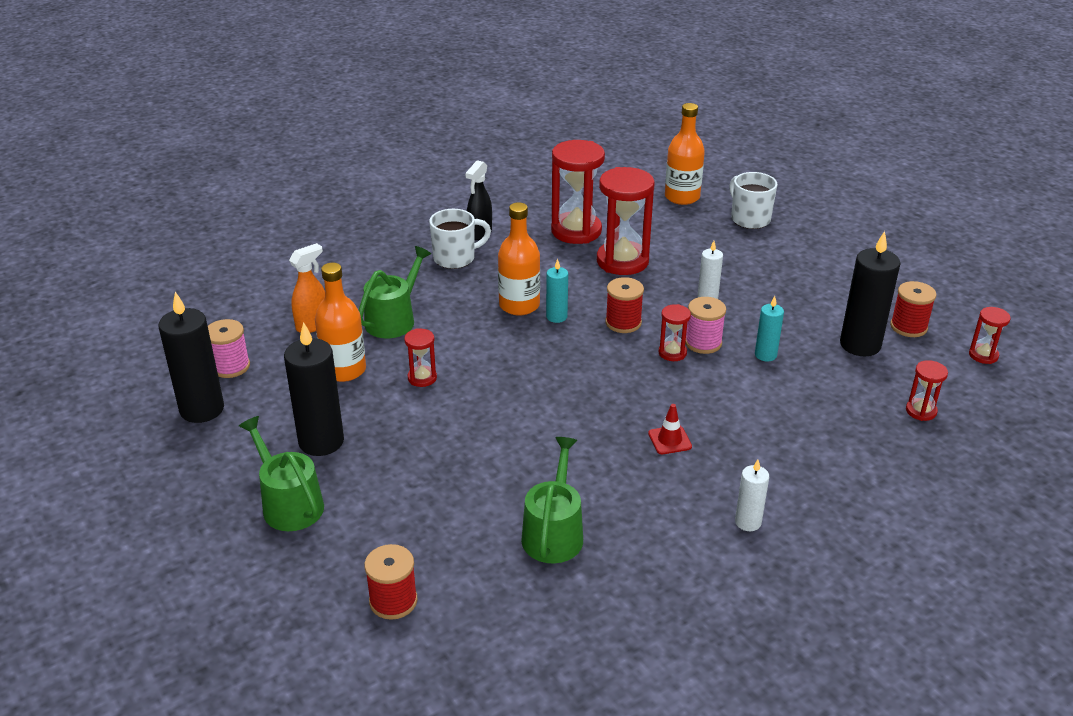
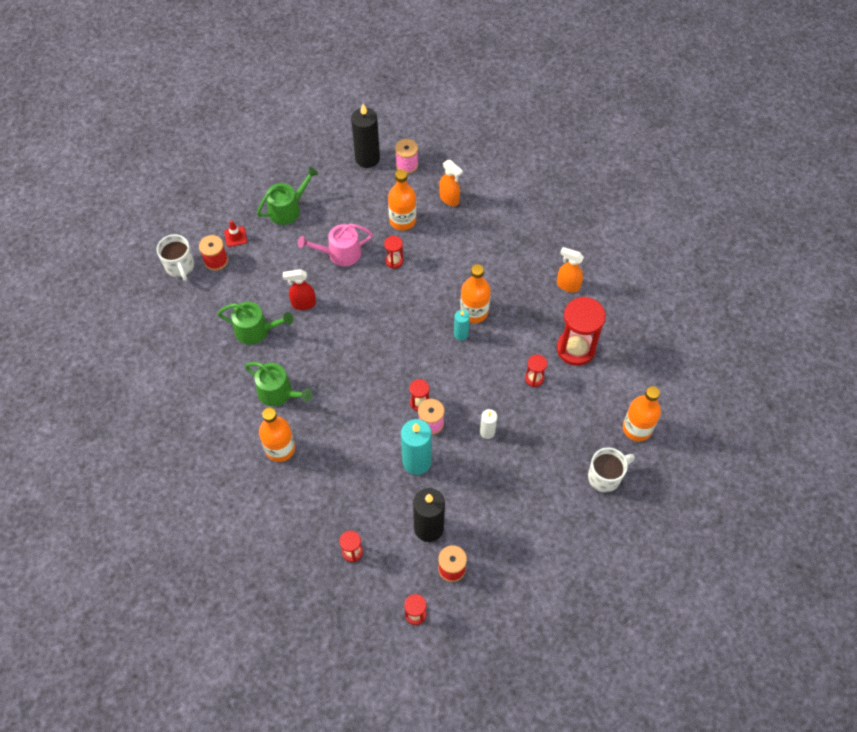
camera: 90 degrees right, 25 degrees up
(321, 441) = (337, 217): black candle -> none
(394, 320) = (456, 241): green watering can -> green watering can (278, 393)
(399, 436) = (340, 253): none -> pink watering can
(455, 258) = (532, 272): white mug -> white mug (180, 267)
(479, 233) = (567, 285): black spray bottle -> orange spray bottle
(499, 476) = (303, 304): none -> red spray bottle
(622, 261) = (534, 378): red hourglass -> red hourglass, size x0.48
(623, 323) = (454, 375): red spool -> none
(669, 440) = (330, 394): red traffic cone -> red traffic cone (235, 236)
(748, 522) = (256, 428): white candle -> none
(765, 355) = (416, 461): turquoise candle -> turquoise candle, size x1.86
(778, 491) = (280, 448): none -> orange bottle

